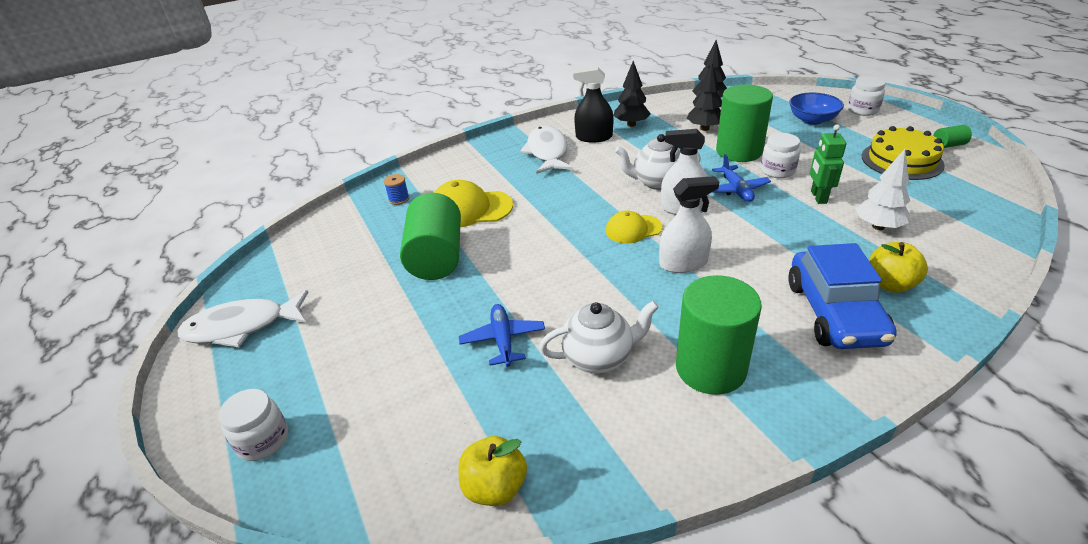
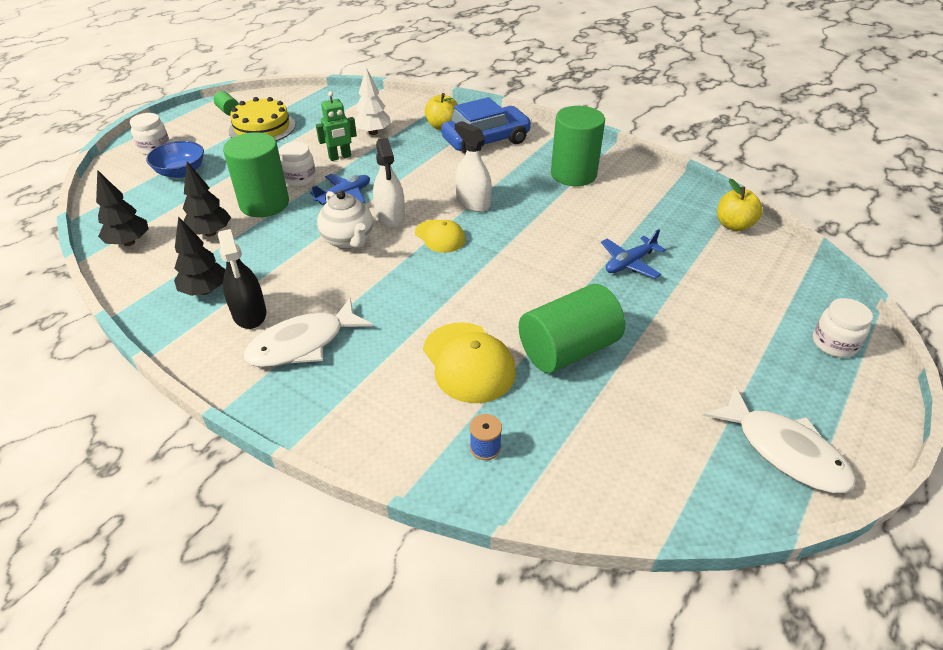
camera: 120 degrees left, 5 degrees up
(599, 358) = (604, 215): white teapot -> none

